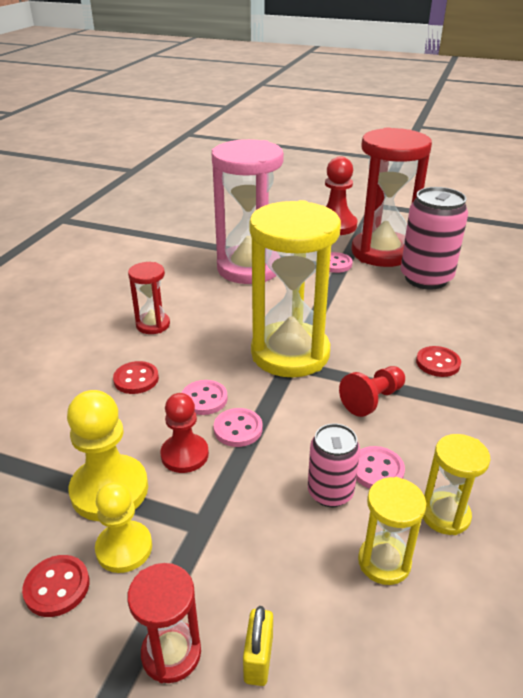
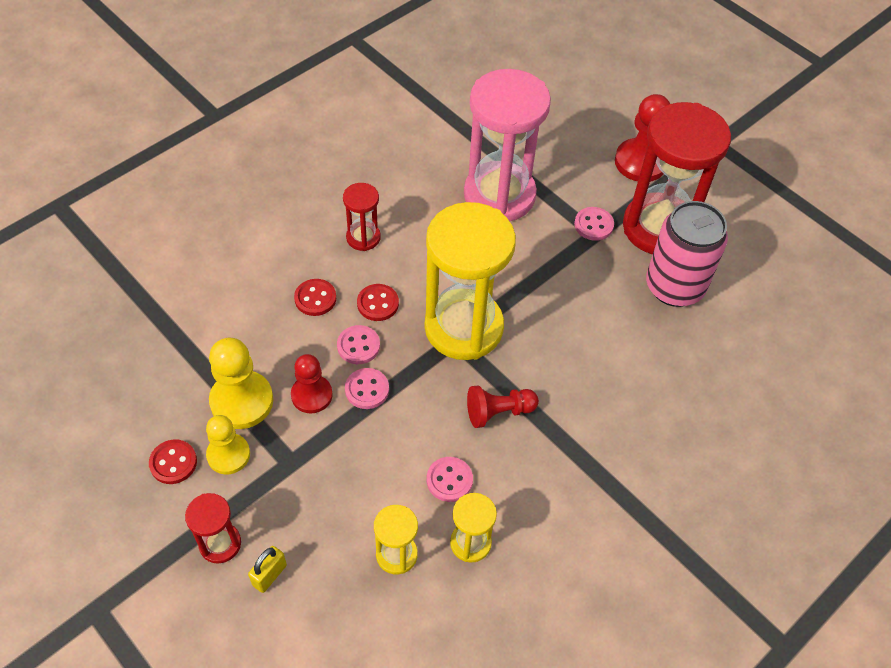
camera: 25 degrees right, 20 degrees up
(330, 492) = (398, 482): pink can -> none
(437, 363) = (591, 399): red button -> red button (378, 303)

